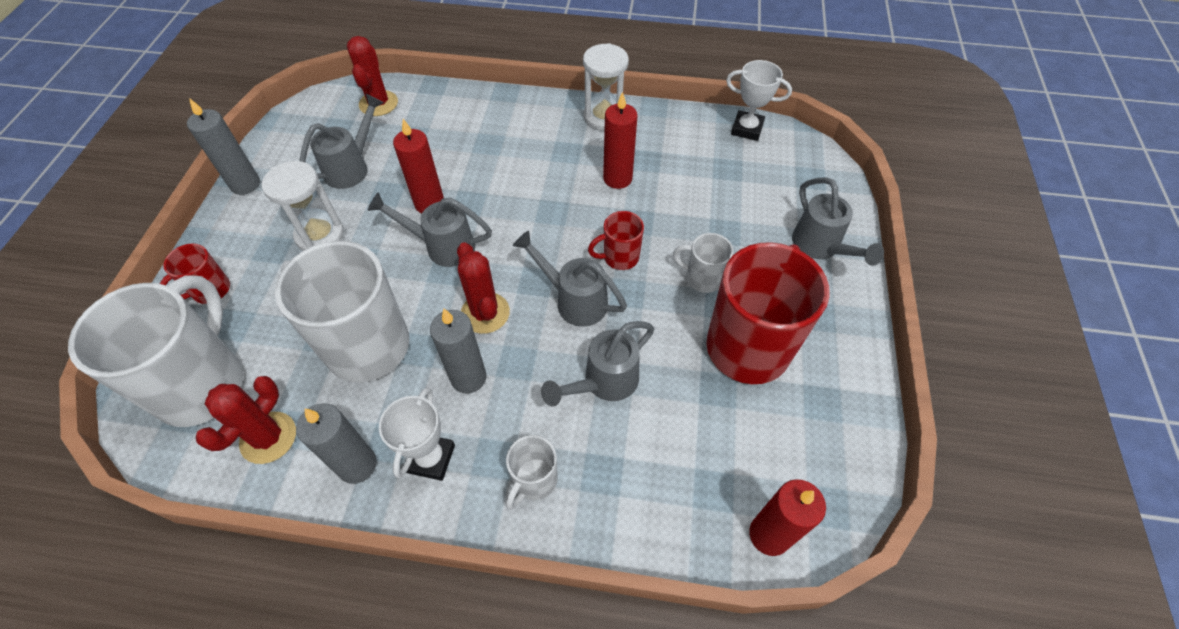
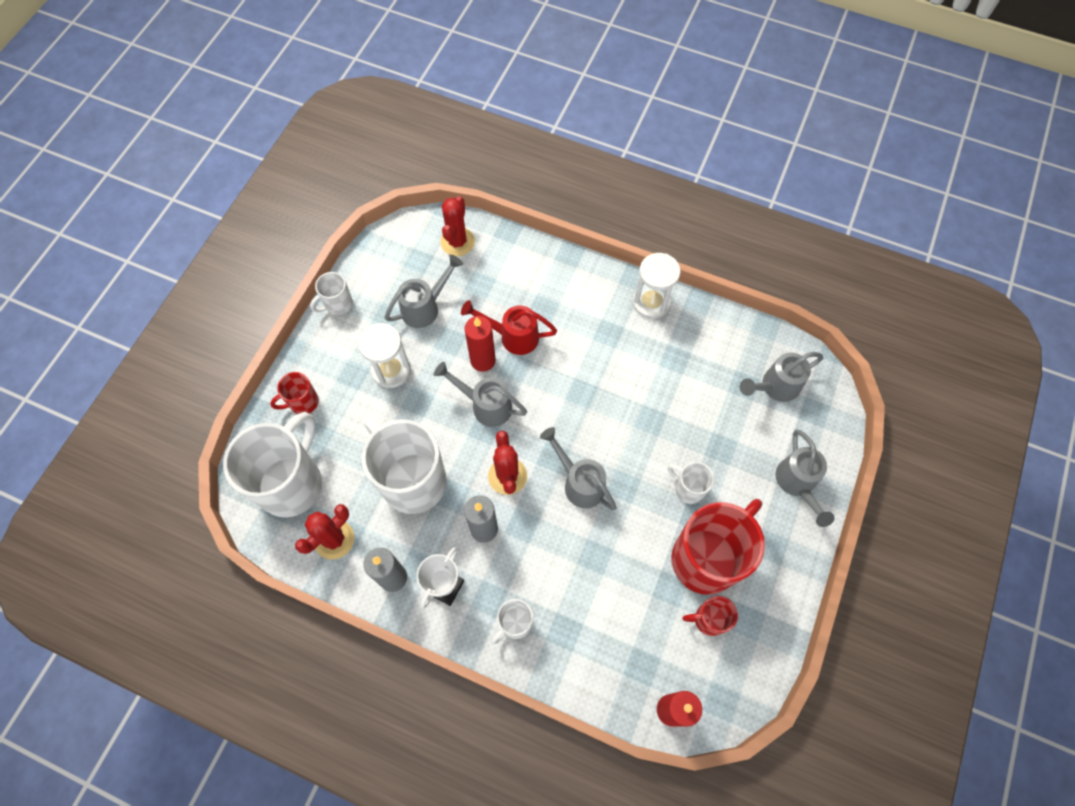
camera: 15 degrees right, 10 degrees up
(245, 184) = (338, 304): grey candle -> white mug
(459, 175) = (512, 336): none -> red watering can
(603, 383) = (584, 560): grey watering can -> grey watering can (774, 387)
(617, 178) = (645, 372): red candle -> none
(619, 257) = (626, 452): red mug -> red mug (708, 619)
(747, 129) = (776, 346): white trophy -> none

